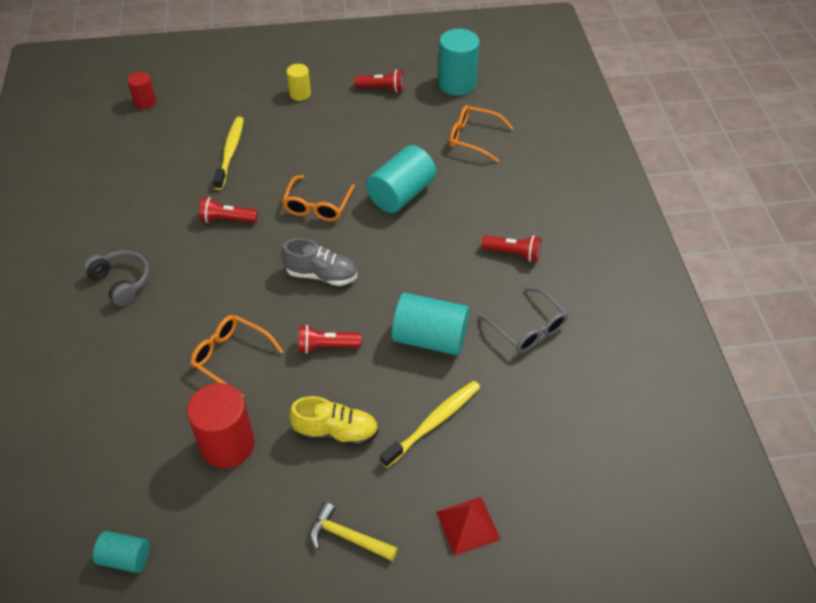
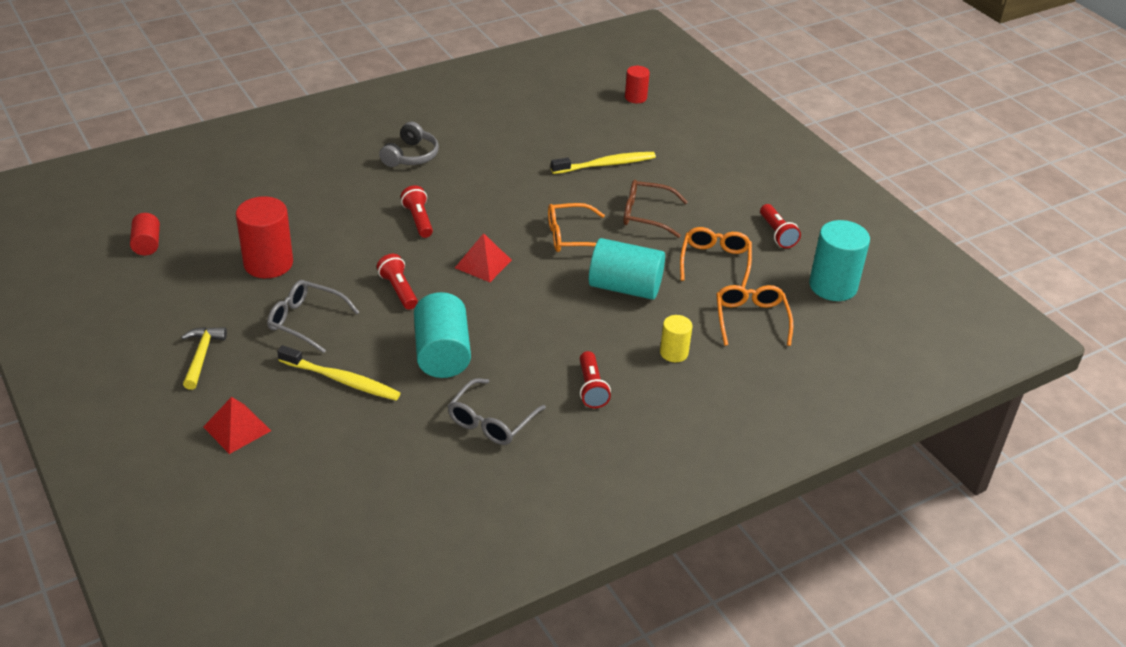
camera: 65 degrees right, 10 degrees down
(125, 558) = (147, 244): turquoise cylinder -> red cylinder
(227, 219) = (518, 189): red flashlight -> red flashlight (418, 220)
(231, 357) = (359, 238): orange glasses -> orange glasses (715, 262)
(300, 94) = (722, 182): yellow cylinder -> yellow cylinder (674, 353)
(315, 151) = (646, 215): none -> brown glasses
(321, 275) = (483, 264): grey shoe -> red pyramid
(336, 432) = (306, 321): yellow shoe -> grey glasses

